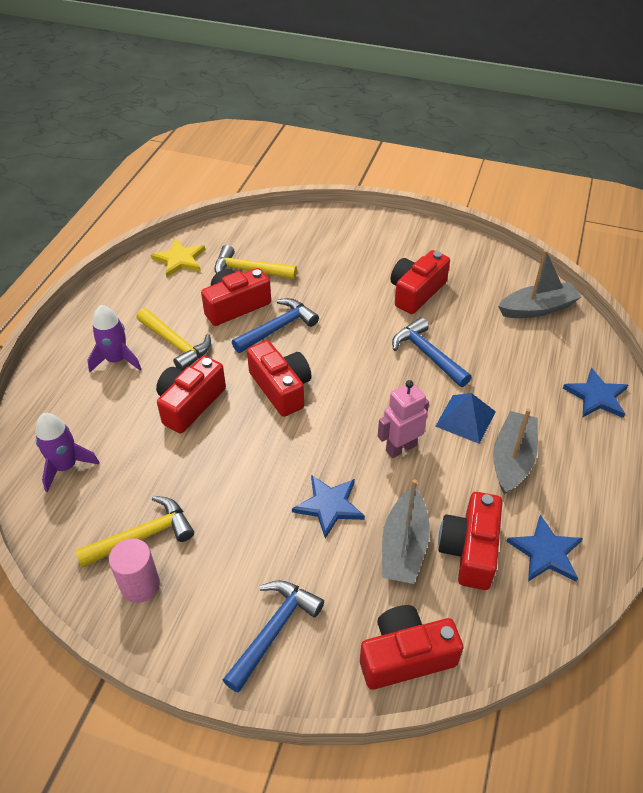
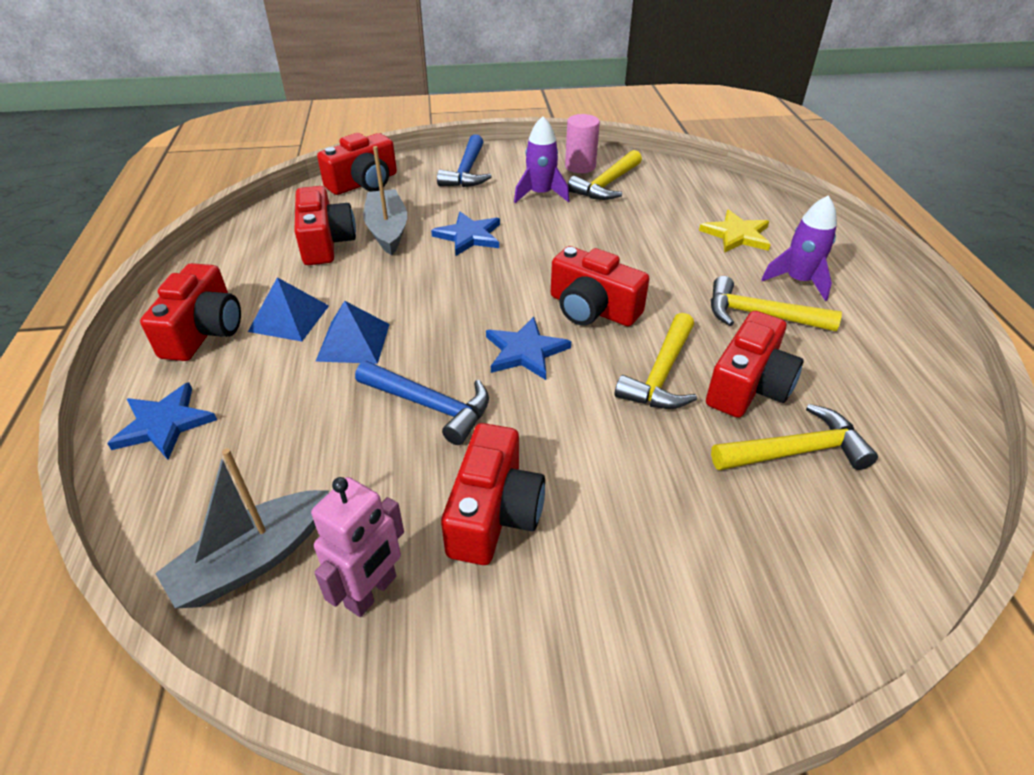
camera: 155 degrees right, 5 degrees down
(66, 466) = (719, 201): purple rocket -> purple rocket (540, 194)
(180, 259) = (917, 431): yellow star -> yellow star (737, 235)
(190, 404) = (672, 268): red camera -> red camera (204, 331)
(277, 328) = (661, 374): blue hammer -> yellow hammer
(400, 448) = (421, 294): pink robot -> pink robot (372, 592)
(512, 459) = (289, 318): grey boat -> blue pyramid
(545, 552) = (251, 258): blue star -> blue star (525, 351)

